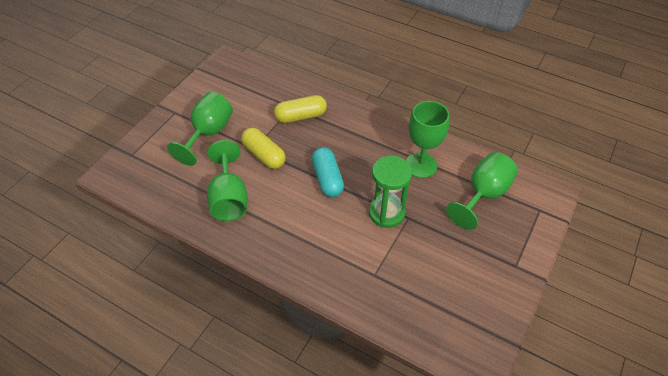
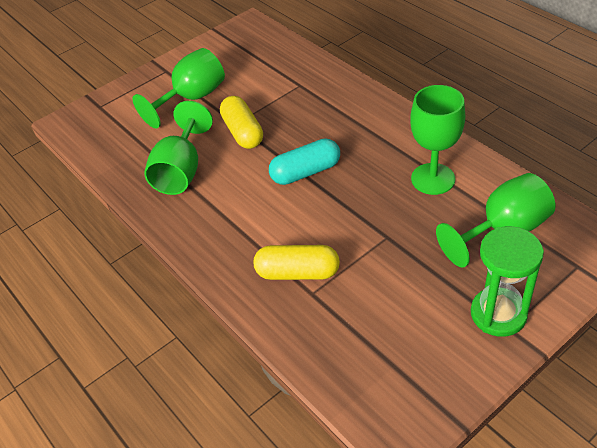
camera: 25 degrees right, 5 degrees down
(301, 116) = (306, 97): yellow capsule -> yellow capsule (297, 273)
(327, 179) = (305, 172): turquoise capsule -> turquoise capsule turned 60 degrees clockwise
(386, 213) = (361, 225): green hourglass -> green hourglass (498, 314)

